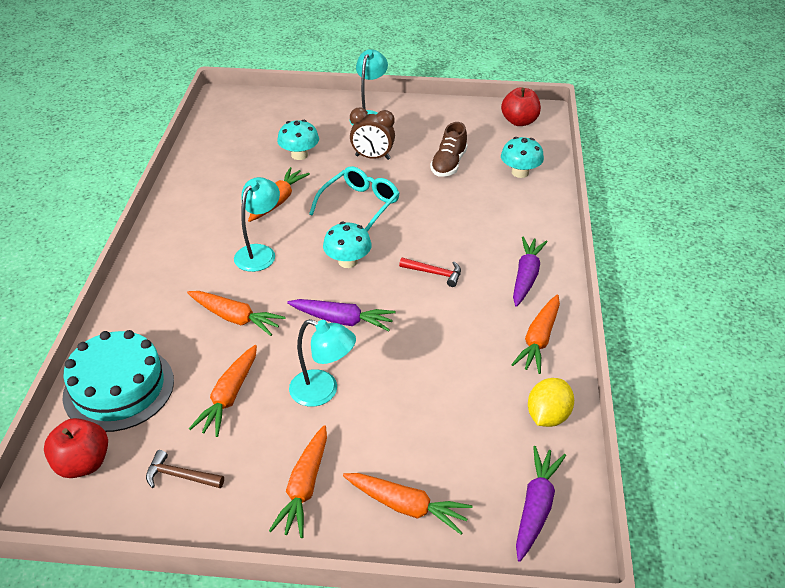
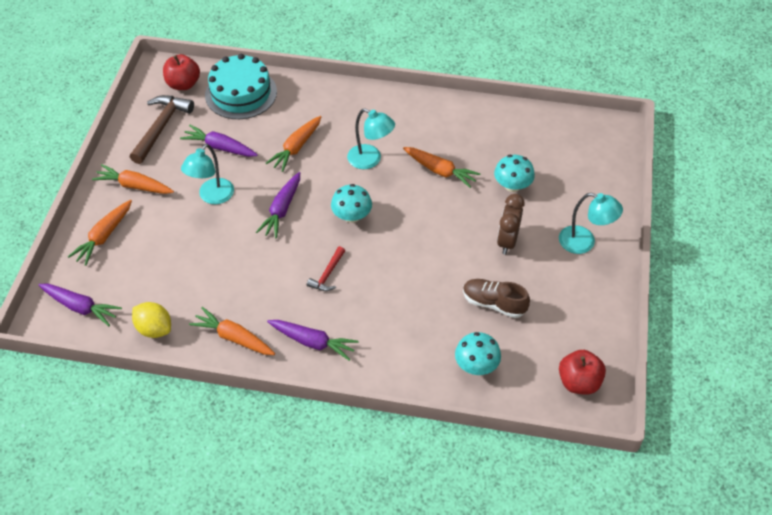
camera: 95 degrees right, 10 degrees up
(180, 476) = (161, 127): brown hammer -> brown hammer, size x1.82
(229, 396) = (220, 147): orange carrot -> purple carrot
(359, 206) = (428, 227): turquoise glasses -> none

